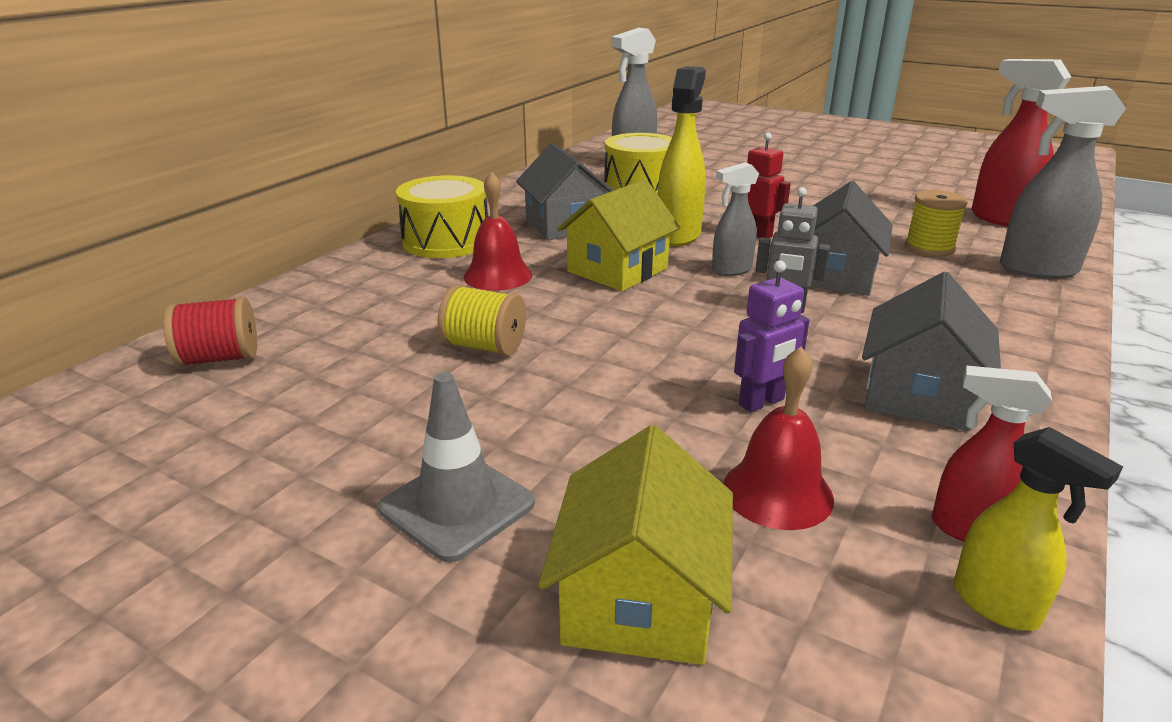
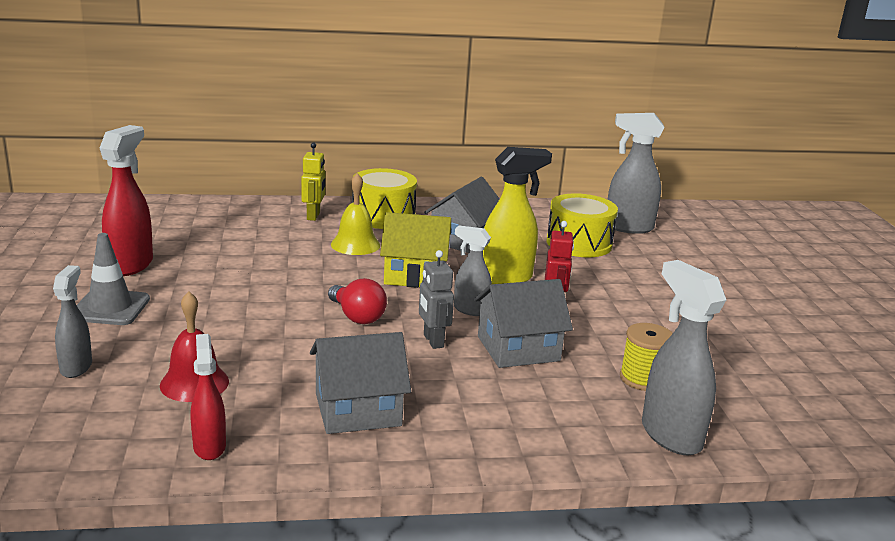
camera: 50 degrees right, 5 degrees down
(220, 359) = (179, 216): red spool -> none
(381, 274) = (313, 216): none -> yellow robot
(484, 346) = (263, 268): yellow spool -> none
(498, 276) = (355, 244): red bell -> yellow bell
(639, 599) = (76, 367): yellow house -> grey spray bottle
(687, 329) = (357, 316): none -> red light bulb
(762, 402) = (288, 359): purple robot -> none
(996, 605) = (143, 462): yellow spray bottle -> none
(1001, 219) = (784, 405): red spray bottle -> red spray bottle (131, 265)

